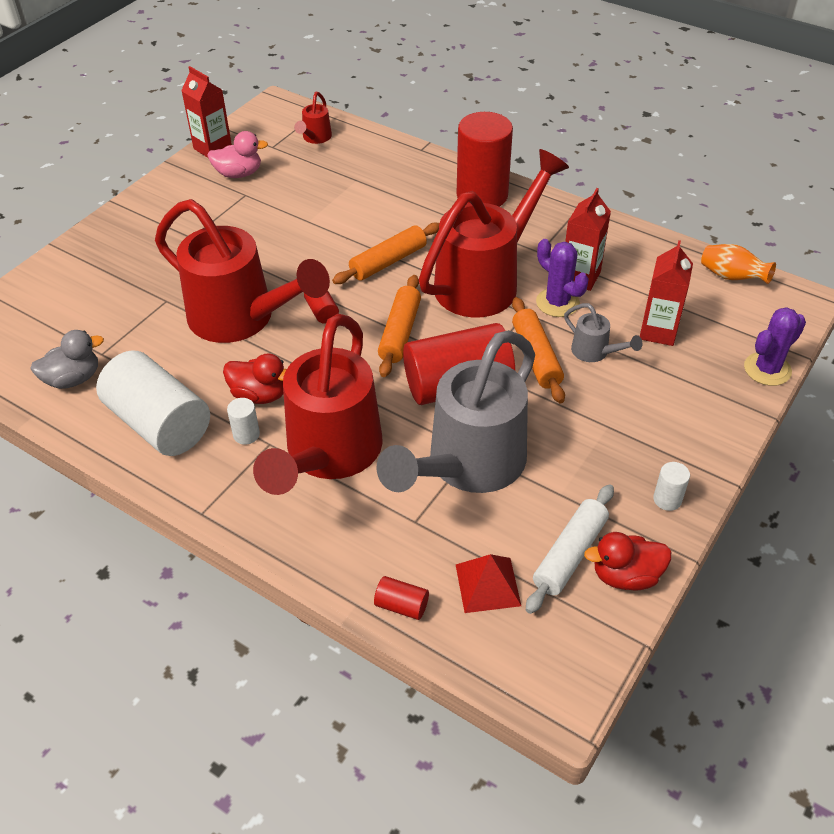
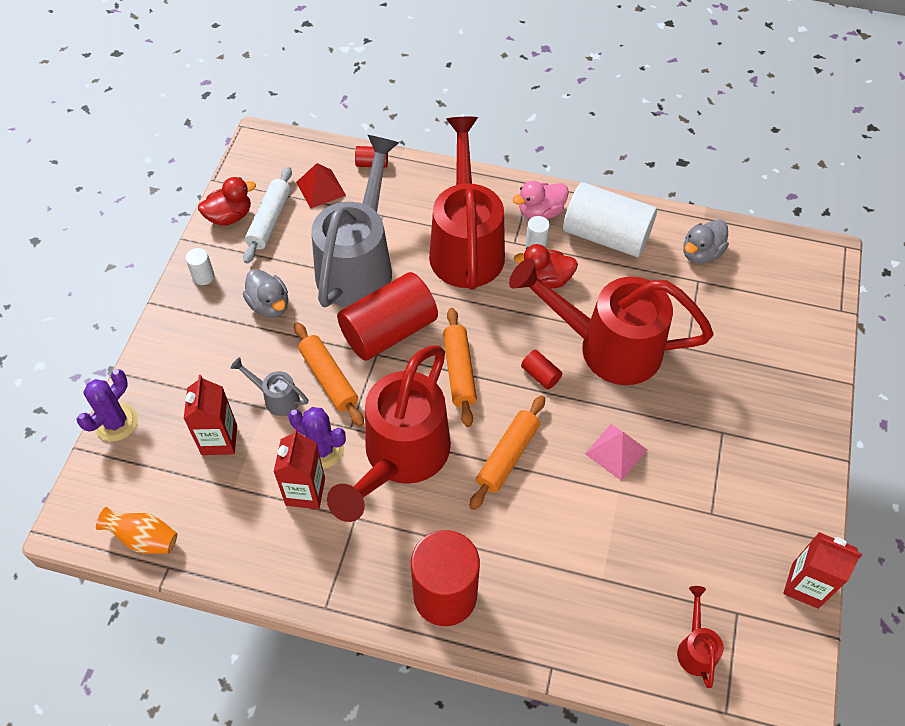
camera: 160 degrees right, 10 degrees up
(239, 174) = (742, 547): pink duck -> pink duck (540, 212)
(292, 244) = (616, 451): none -> pink pyramid
(587, 445) = (269, 305): none -> grey duck

